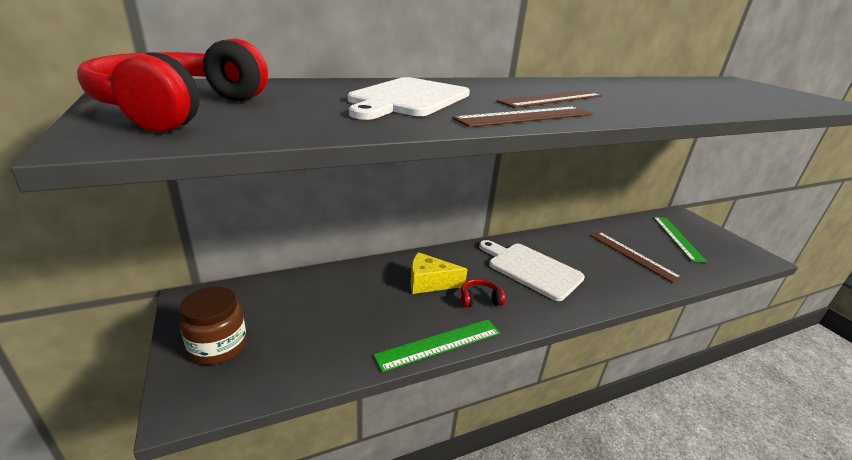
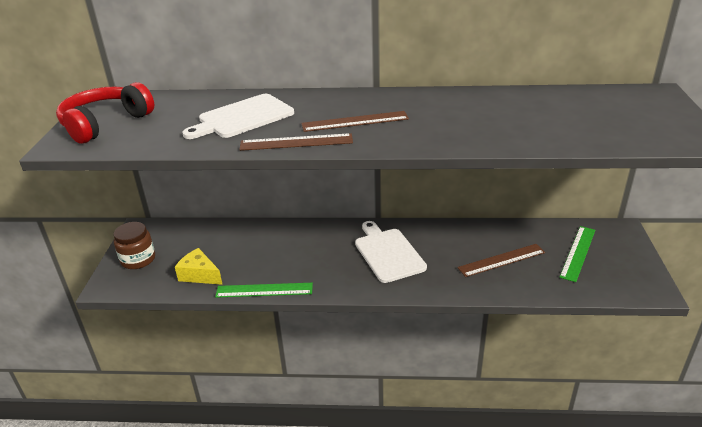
camera: 30 degrees right, 5 degrees up
(429, 283) = (295, 247): yellow cheese -> yellow cheese (199, 275)
(479, 299) = (321, 267): red headphones -> none
(632, 255) = (501, 260): brown ruler -> brown ruler turned 75 degrees clockwise

